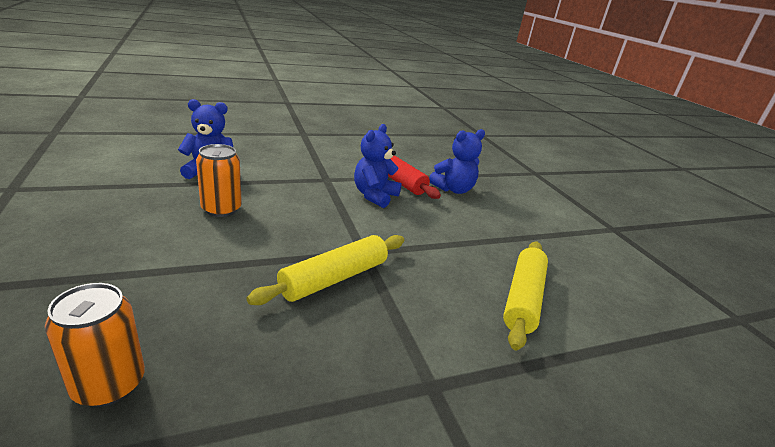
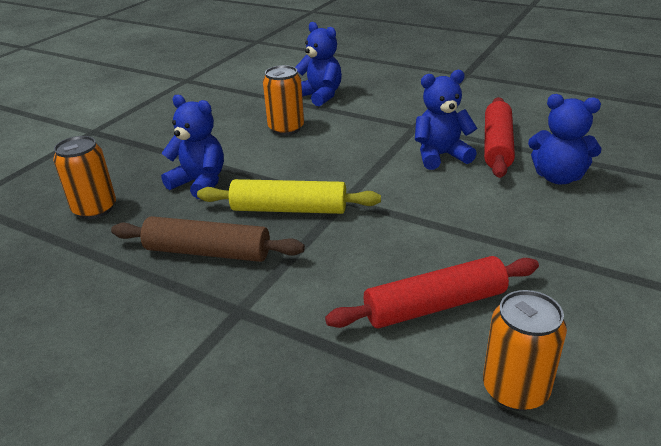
camera: 55 degrees right, 5 degrees up
(210, 291) = (200, 183): none -> blue teddy bear
(325, 353) = (207, 252): none -> brown rolling pin
(523, 299) = (435, 306): yellow rolling pin -> red rolling pin
(621, 324) = (515, 389): none -> orange can

